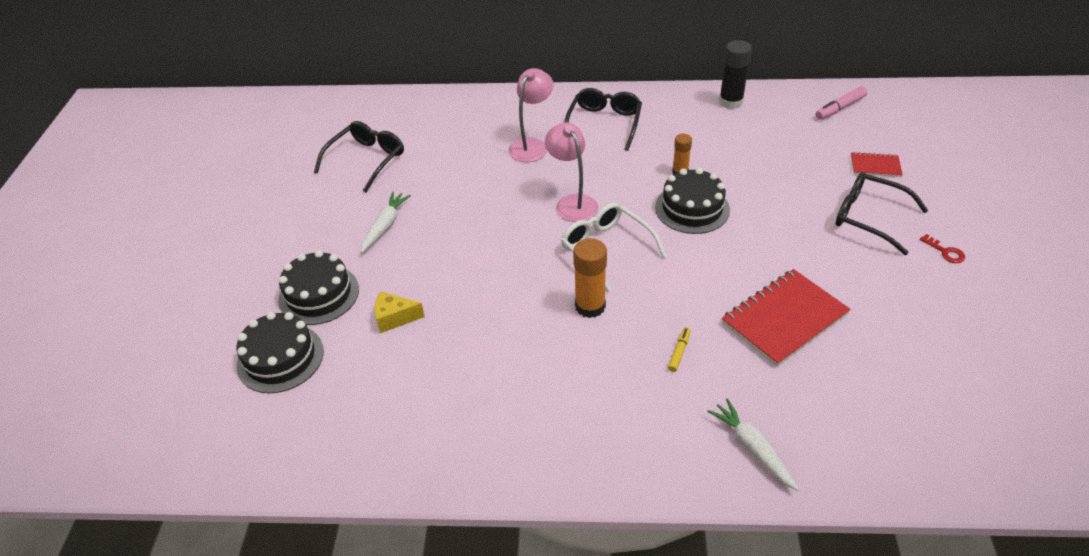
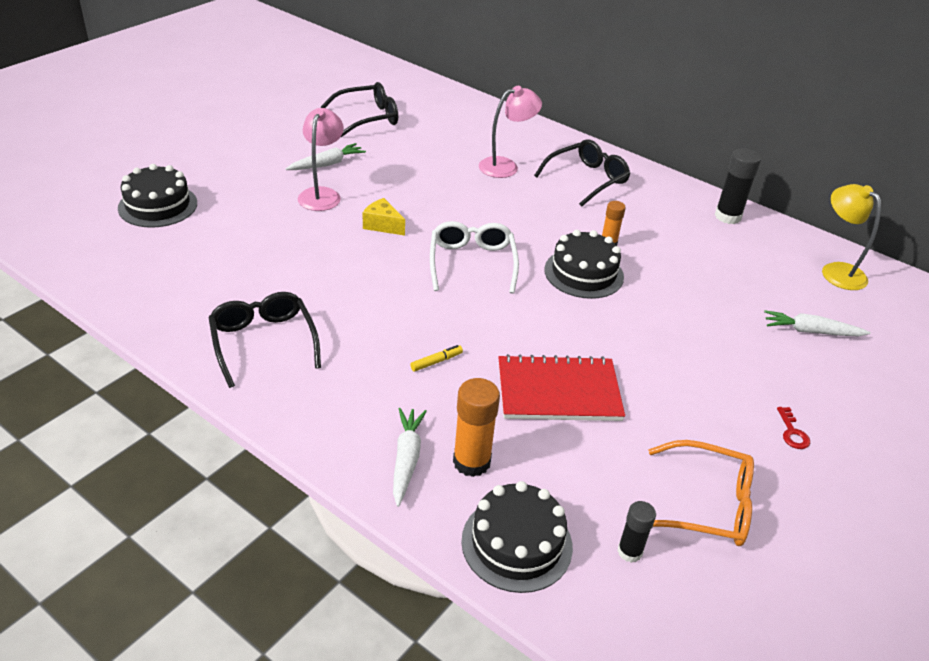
camera: 30 degrees right, 5 degrees down
(319, 294) = (229, 182): black cake -> black cake (517, 543)
(394, 318) = (259, 223): yellow cheese -> yellow cheese (382, 225)
(572, 202) = (487, 219): pink lamp -> pink lamp (322, 194)
(590, 306) = (407, 292): orange glue stick -> orange glue stick (471, 462)
(840, 108) = (836, 271): pink marker -> yellow lamp
(869, 218) = (747, 366): black glasses -> black glasses (263, 343)
(875, 166) = (811, 331): red notebook -> white carrot
(957, 410) = (629, 551): none -> black glue stick
(958, 342) = (705, 504): none -> orange glasses

